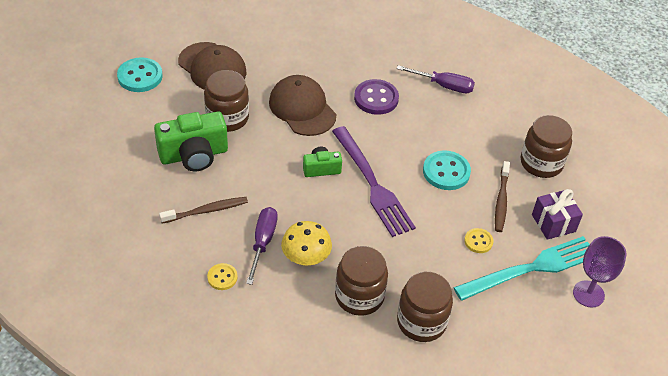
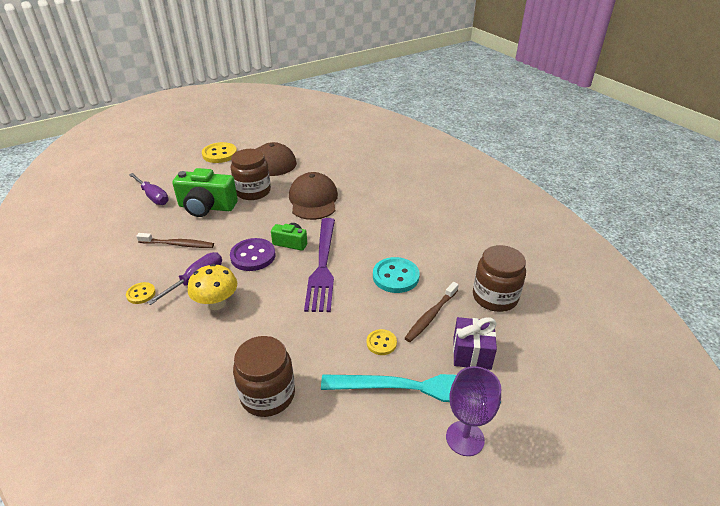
camera: 30 degrees right, 10 degrees down
(140, 76) = (219, 154): turquoise button -> yellow button
(359, 296) = (232, 349): brown jar -> none
(376, 98) = (378, 208): purple button -> purple button (253, 256)
(444, 86) = (444, 215): purple screwdriver -> purple screwdriver (153, 197)

